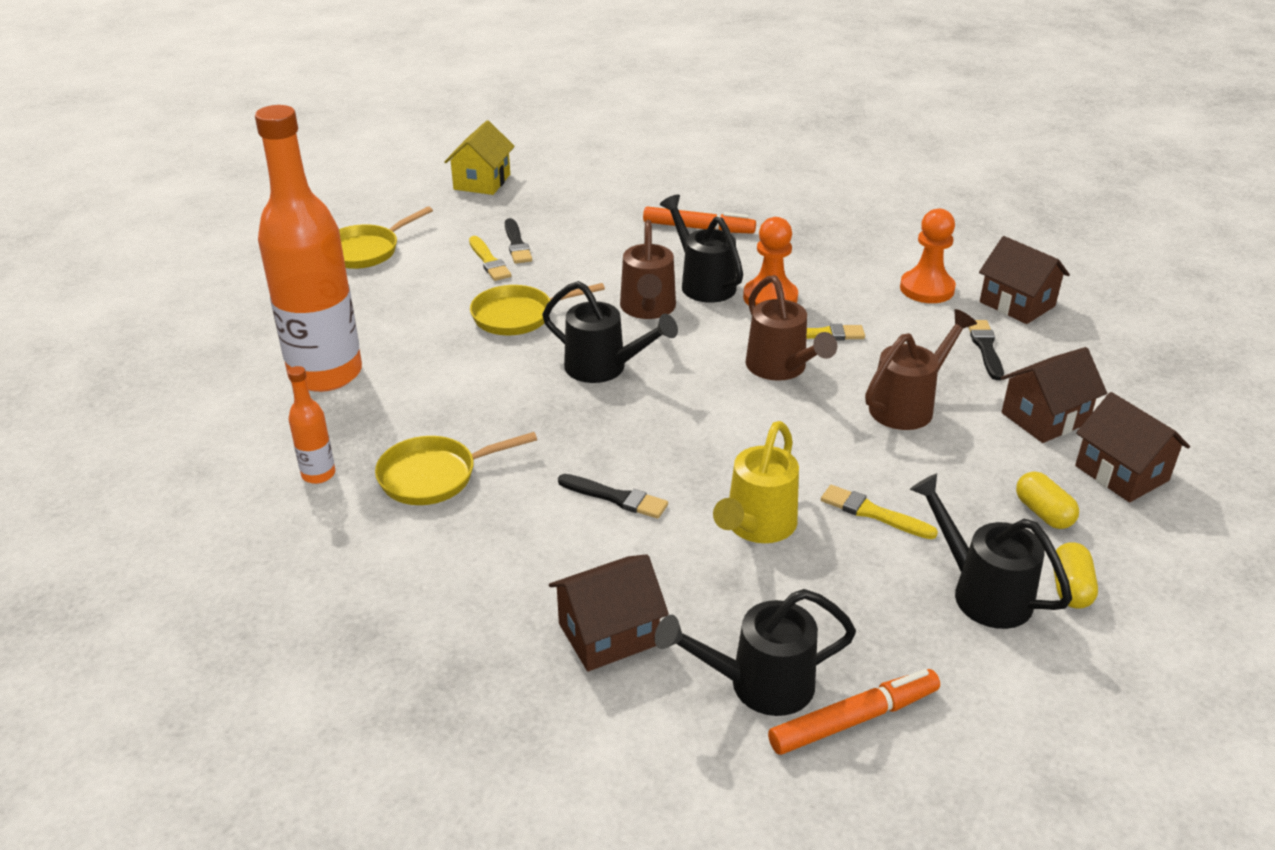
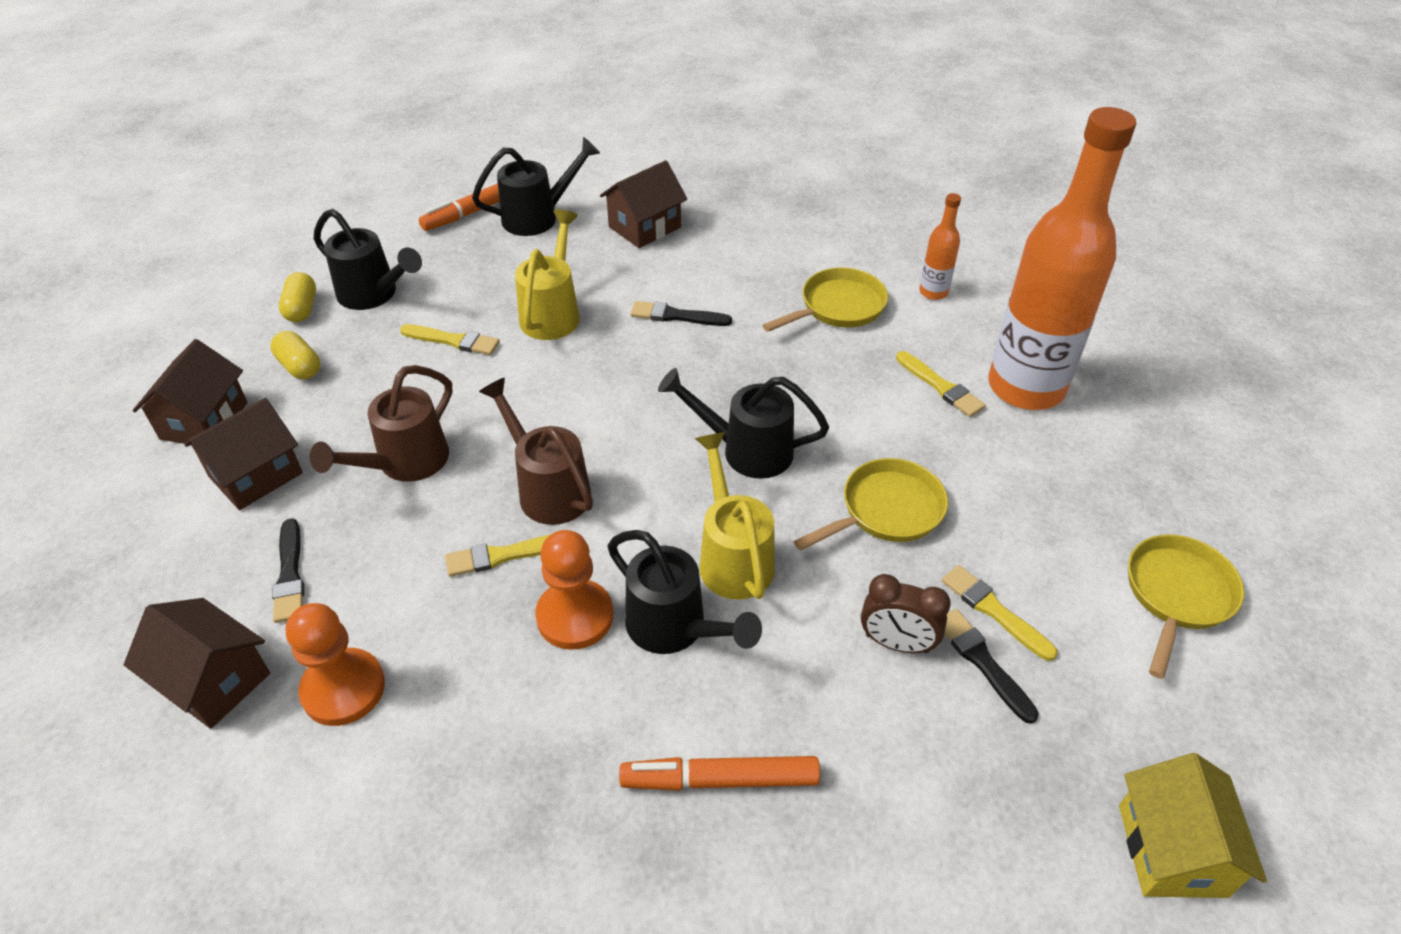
camera: 165 degrees right, 10 degrees up
(399, 387) = (940, 386): none -> yellow brush
(563, 258) = (897, 643): none -> brown clock
(648, 309) = (733, 558): brown watering can -> yellow watering can
(1121, 473) = (204, 421): brown house -> brown house turned 60 degrees clockwise

